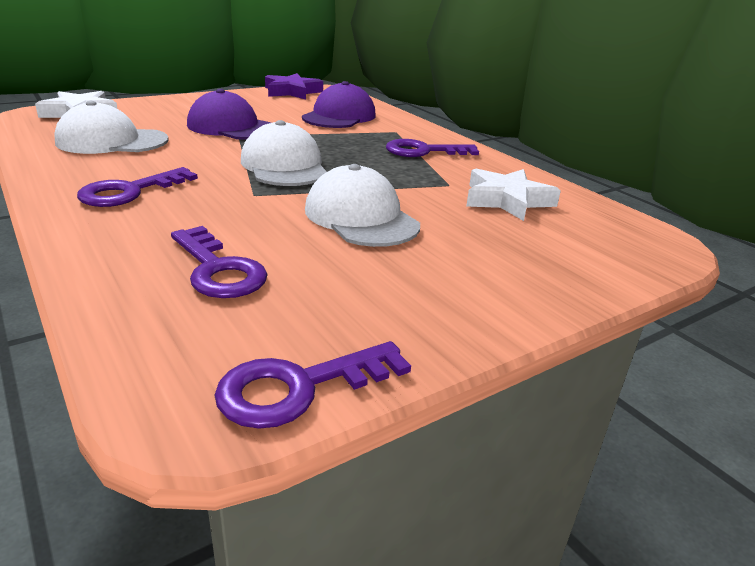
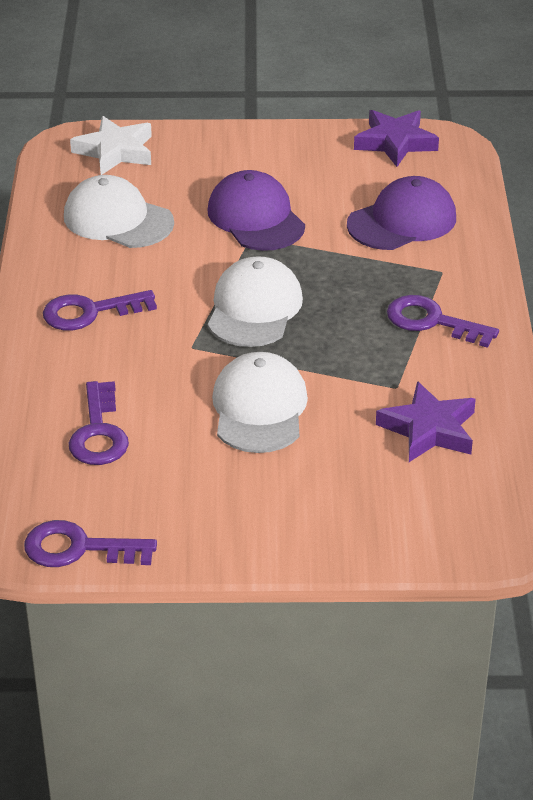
camera: 35 degrees right, 10 degrees up
(507, 200) = (429, 429): white star -> purple star

